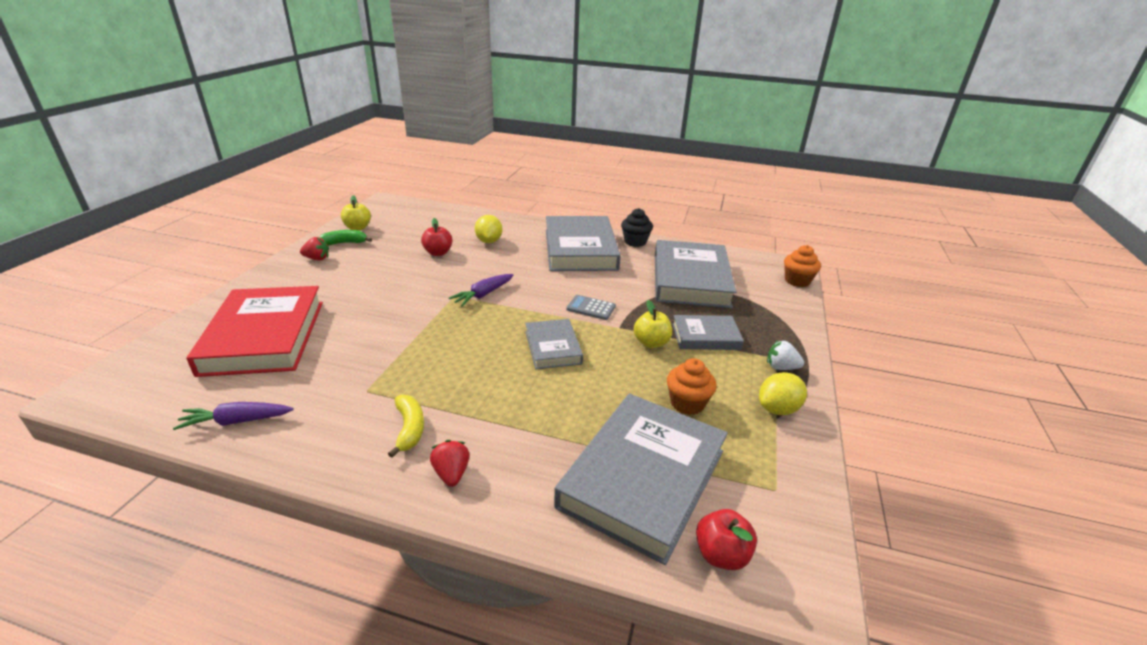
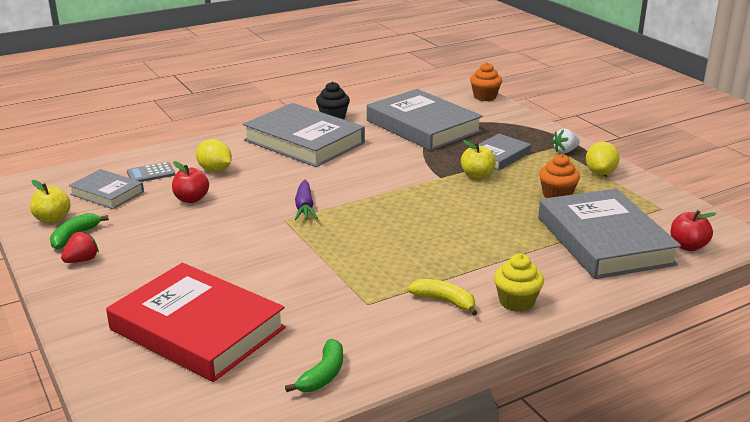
camera: 45 degrees left, 5 degrees down
(237, 421) = (323, 375): purple carrot -> green banana
(451, 473) = (516, 302): red strawberry -> yellow cupcake
(553, 347) = (427, 211): grey book -> grey book (107, 193)
(591, 308) = (398, 176): grey calculator -> grey calculator (151, 173)

